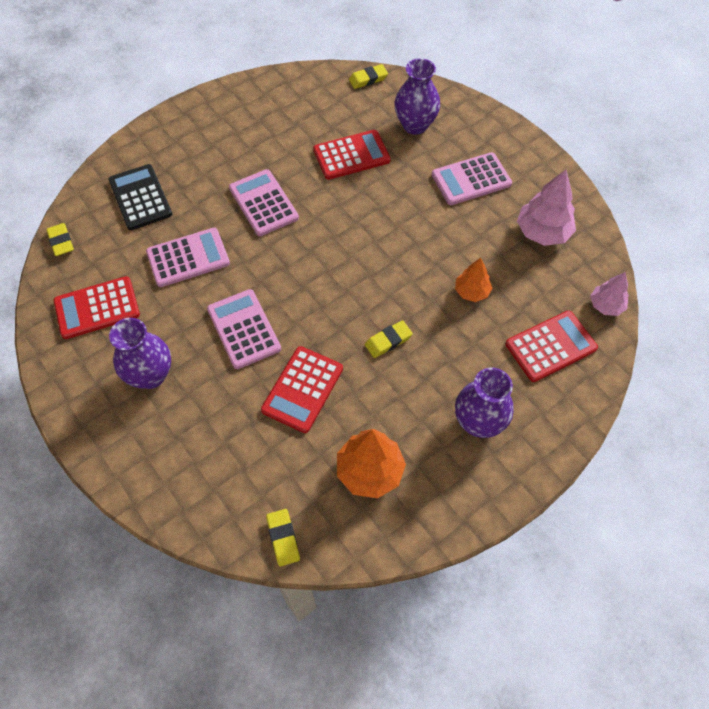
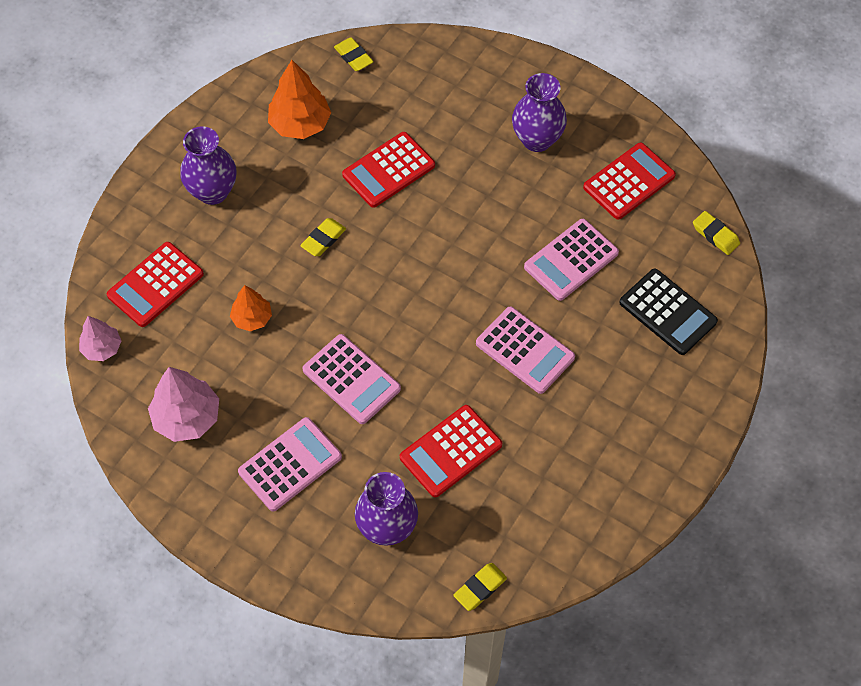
camera: 160 degrees right, 0 degrees up
(244, 329) = (472, 206): pink calculator -> pink calculator (351, 379)
(302, 389) = (388, 170): red calculator -> red calculator turned 135 degrees counterclockwise

